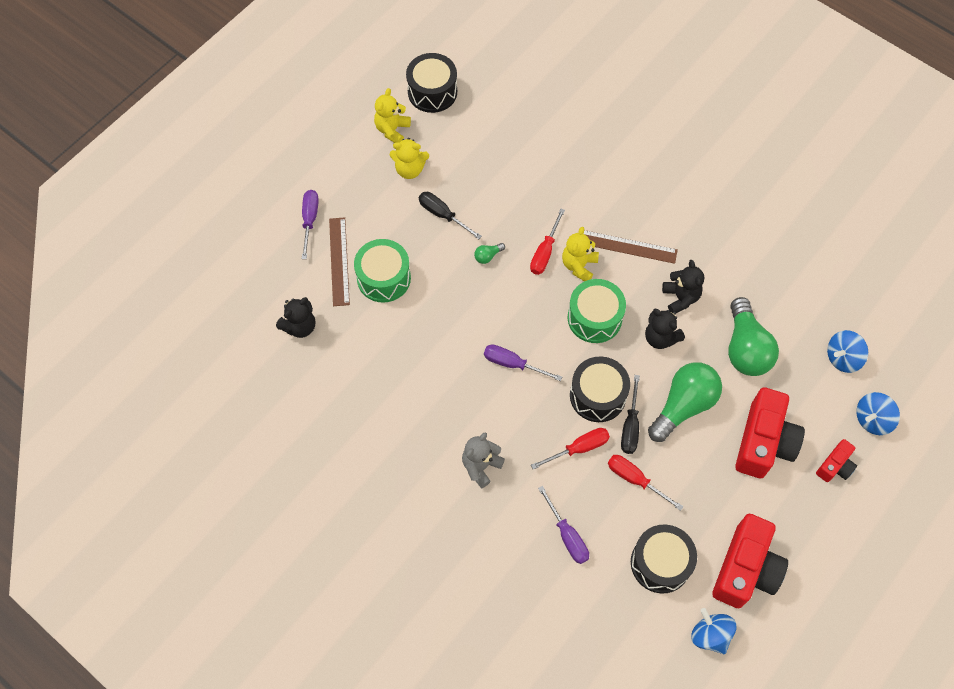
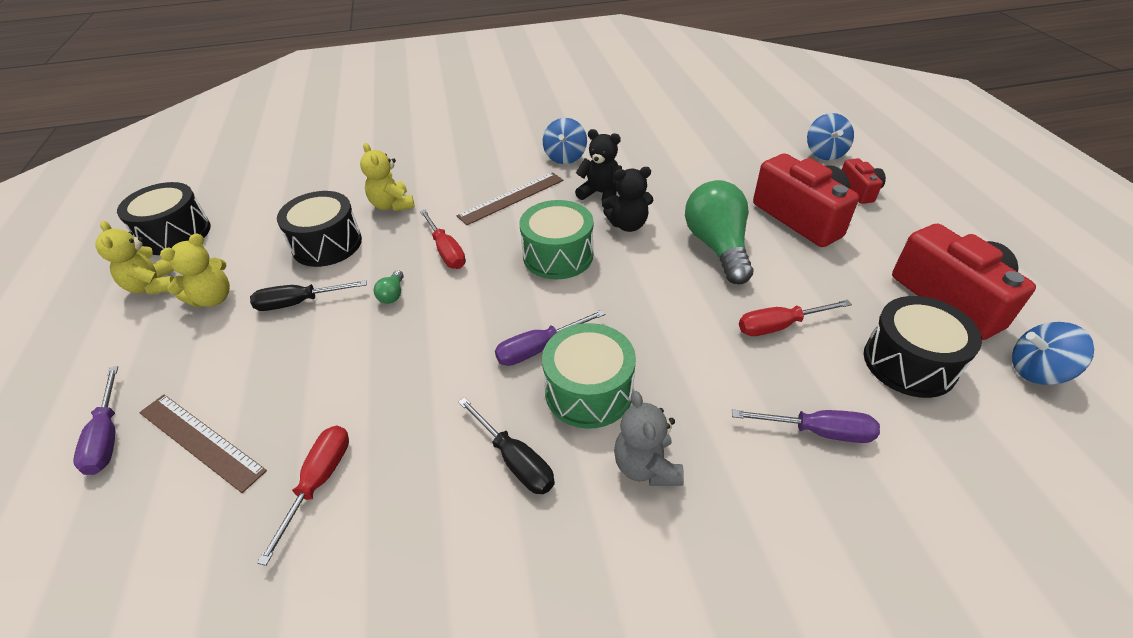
camera: 50 degrees left, 20 degrees down
(300, 326) = (209, 564): black teddy bear -> none
(310, 220) = (107, 436): purple screwdriver -> purple screwdriver turned 150 degrees counterclockwise
(384, 278) = (287, 406): green drum -> green drum (589, 391)
(579, 265) = (490, 236): yellow teddy bear -> yellow teddy bear (392, 205)
(579, 448) = (701, 351): red screwdriver -> red screwdriver (319, 482)
(597, 395) = (648, 300): black drum -> black drum (327, 244)
(630, 426) = (708, 295): black screwdriver -> black screwdriver (515, 460)
(745, 348) = (692, 183): green light bulb -> none
(842, 358) = (751, 142): blue spinning top -> blue spinning top (565, 157)

